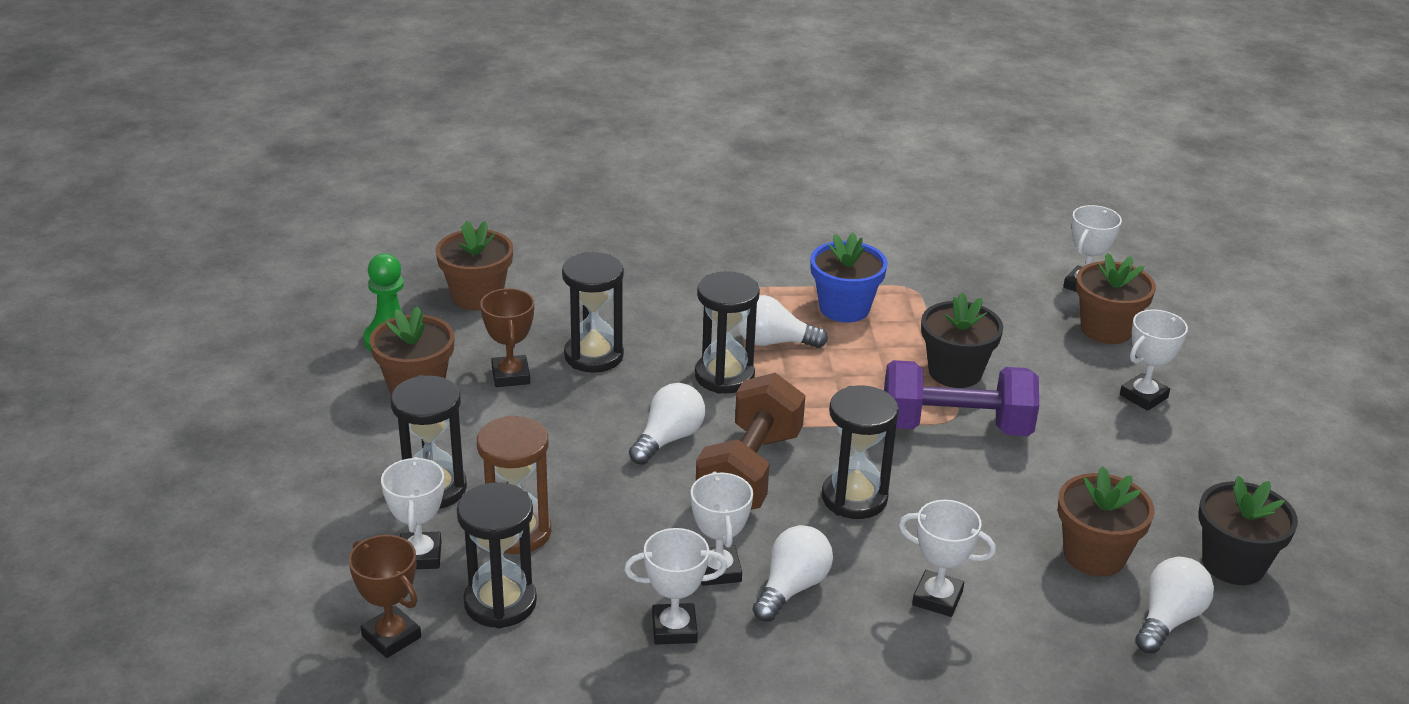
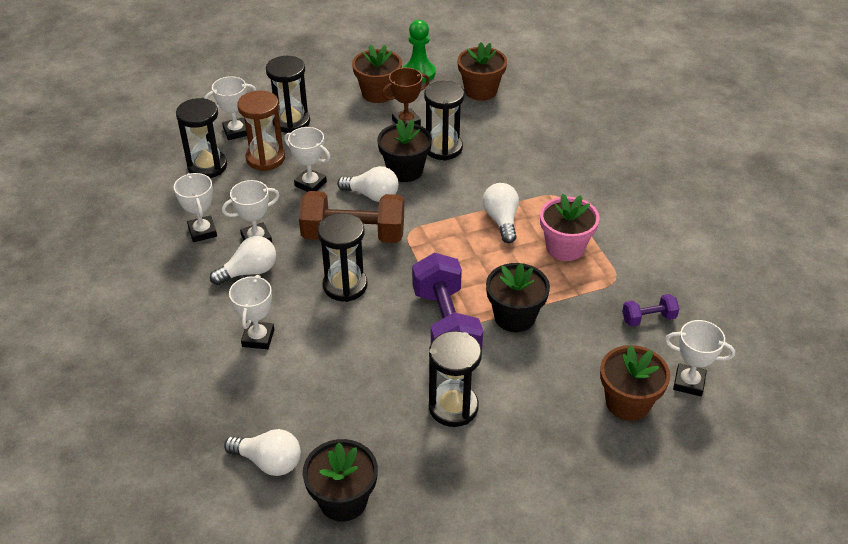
camera: 75 degrees right, 10 degrees up
(391, 636) = (173, 139): brown trophy -> none
(626, 399) = (405, 170): none -> black flower pot
(724, 376) = (450, 206): black hourglass -> black hourglass (453, 407)
(791, 588) = (249, 272): white light bulb -> white light bulb turned 45 degrees counterclockwise
(844, 308) = (565, 247): blue flower pot -> pink flower pot
(982, 284) = (648, 318): none -> purple dumbbell
(1094, 555) = (326, 415): brown flower pot -> none
(1143, 396) = (540, 433): white trophy -> white trophy (310, 184)

